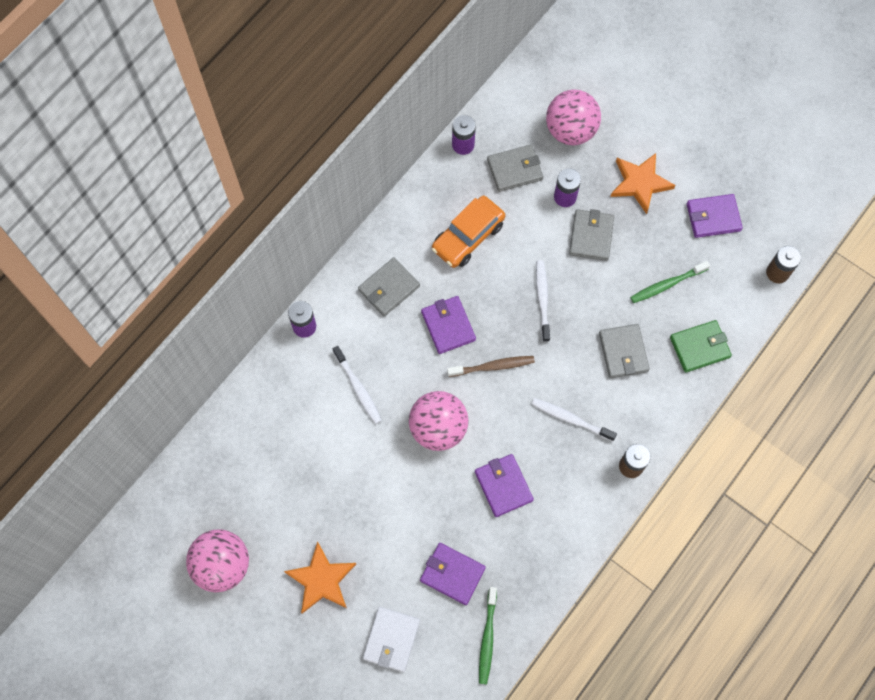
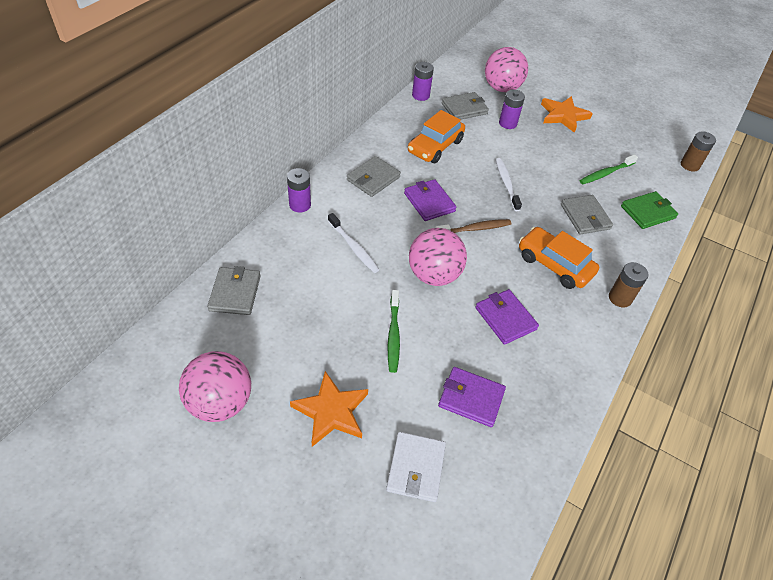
camera: 10 degrees left, 20 degrees down
(487, 638) = (521, 459): green toothbrush -> green toothbrush (393, 335)
(571, 419) = (554, 264): white toothbrush -> orange car
(591, 236) = (535, 145): grey wallet -> grey wallet (235, 293)
(713, 217) = (626, 134): purple wallet -> none

